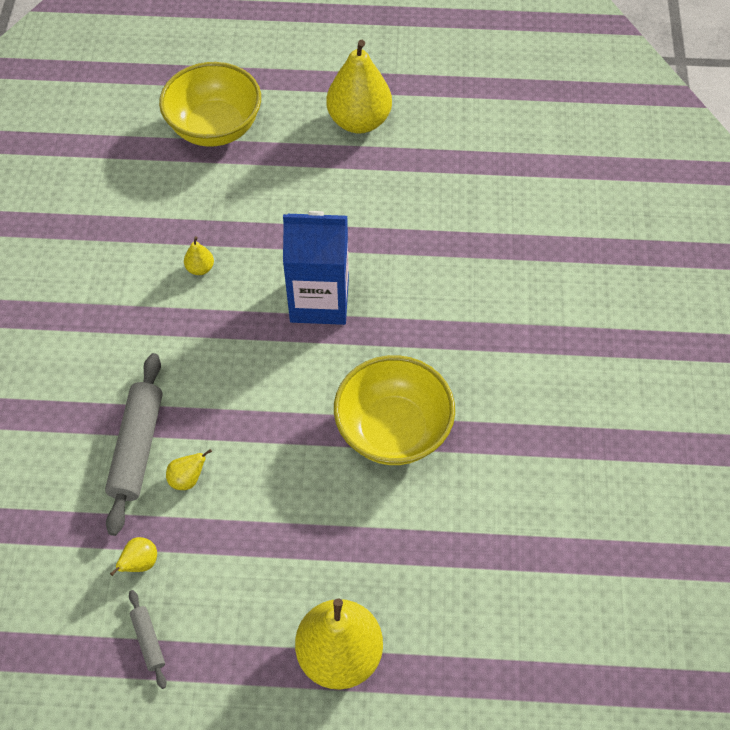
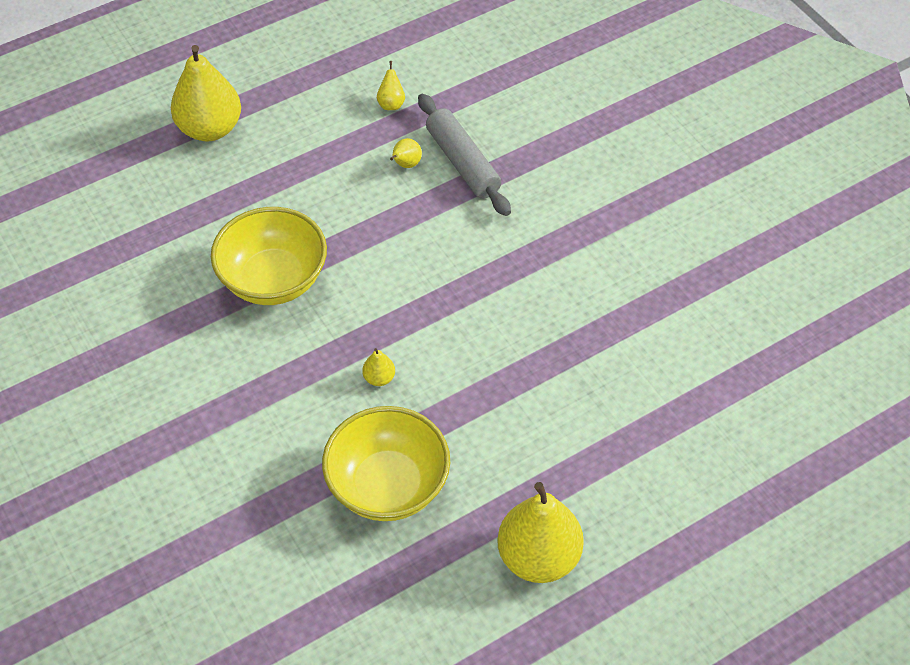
camera: 145 degrees right, 5 degrees down
(148, 640) = (345, 71): grey rolling pin -> none
(200, 268) = (548, 313): yellow pear -> yellow pear (379, 378)
(215, 128) = (675, 455): yellow bowl -> yellow bowl (388, 486)
(319, 300) = (419, 346): blue carton -> none

